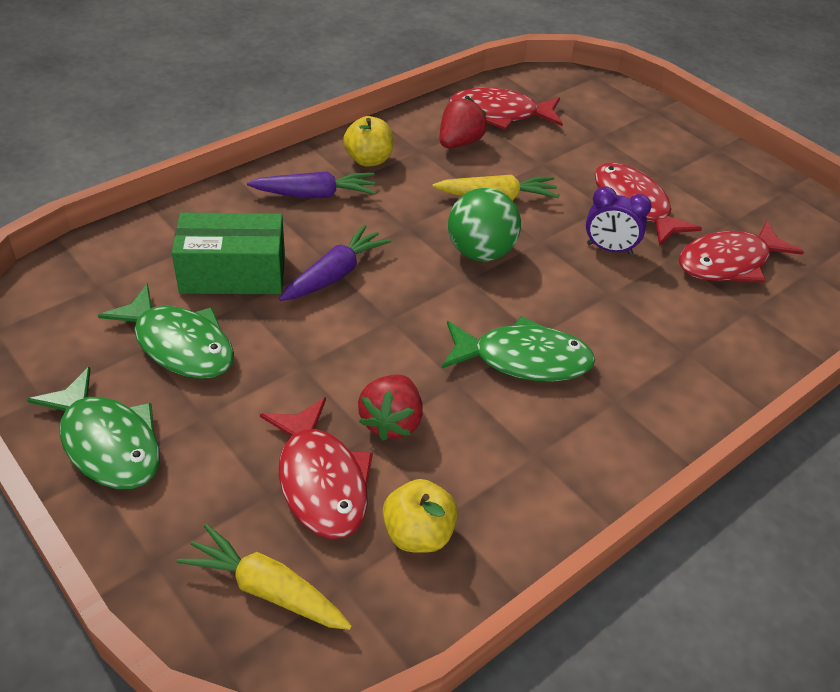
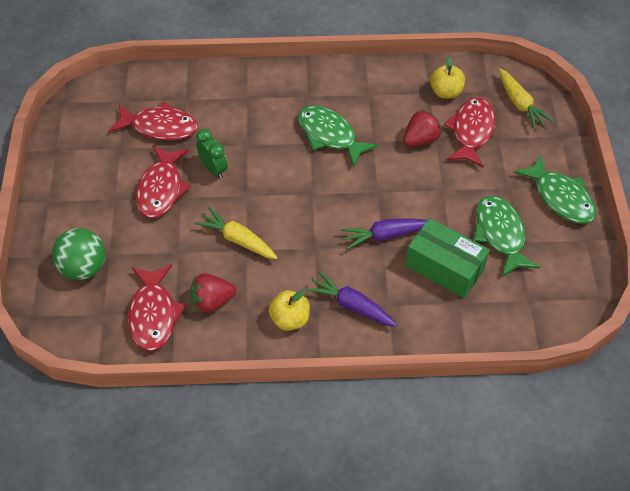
camera: 140 degrees left, 10 degrees up
(107, 443) = (560, 197): green fish -> green fish turned 150 degrees clockwise
(480, 252) = (289, 206): green ball -> green ball (84, 267)
(499, 114) = (153, 314): red fish -> red fish turned 45 degrees clockwise
(609, 249) = (213, 169): purple clock -> green clock

